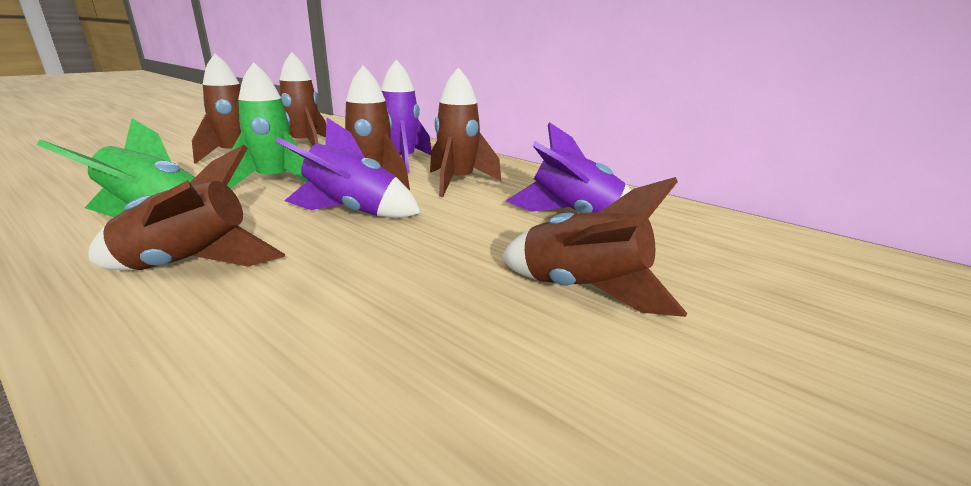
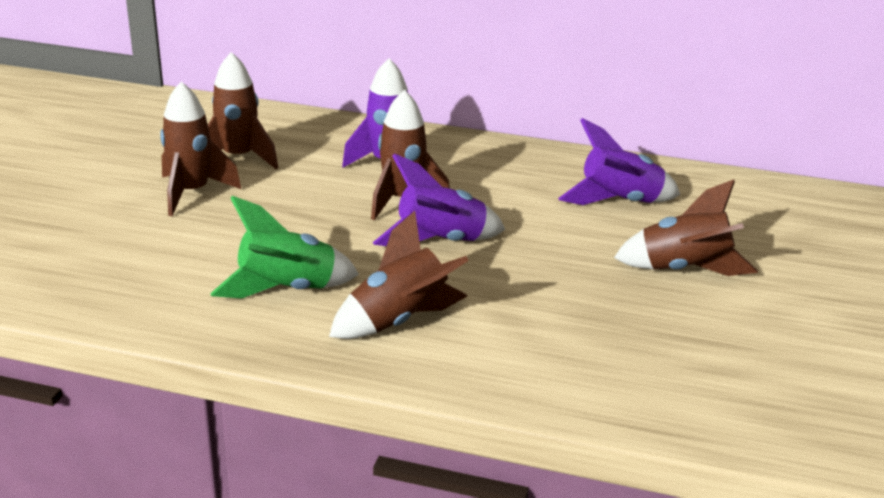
camera: 25 degrees left, 5 degrees up
(274, 181) = (306, 221): green rocket -> none
(458, 182) = (481, 182): brown rocket -> none

